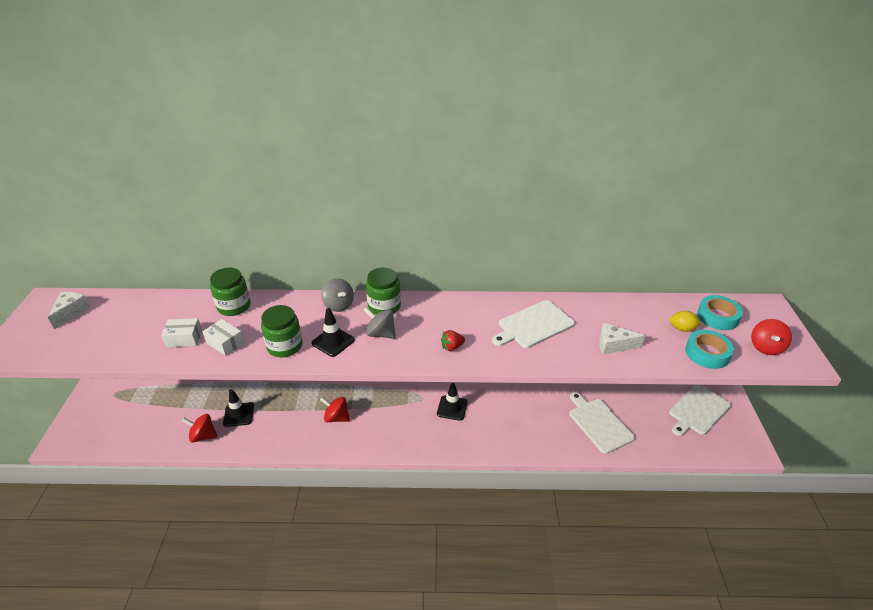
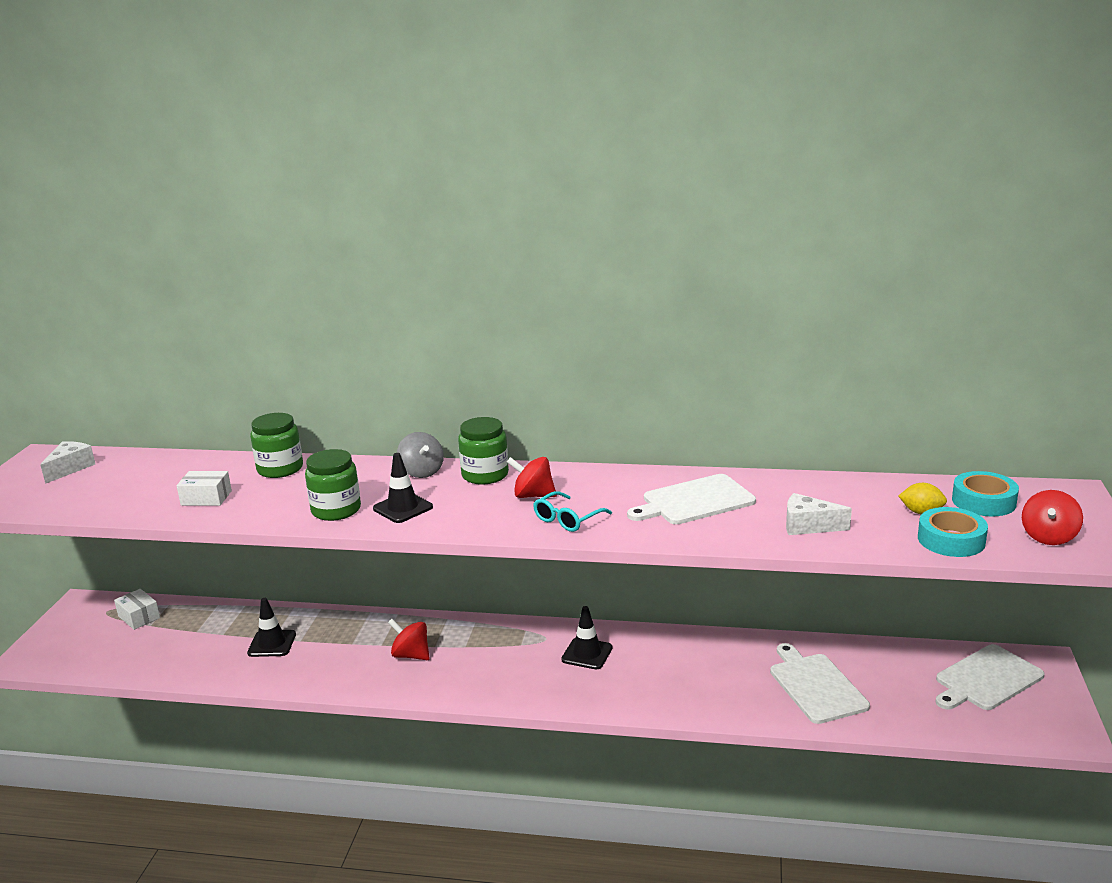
camera: 10 degrees right, 15 degrees down
(203, 436) = (216, 665): red spinning top -> red spinning top (533, 495)
(225, 343) = (258, 504): white box -> white box (139, 617)
(381, 333) = (471, 502): grey spinning top -> none
(452, 347) = (567, 519): red strawberry -> turquoise glasses

